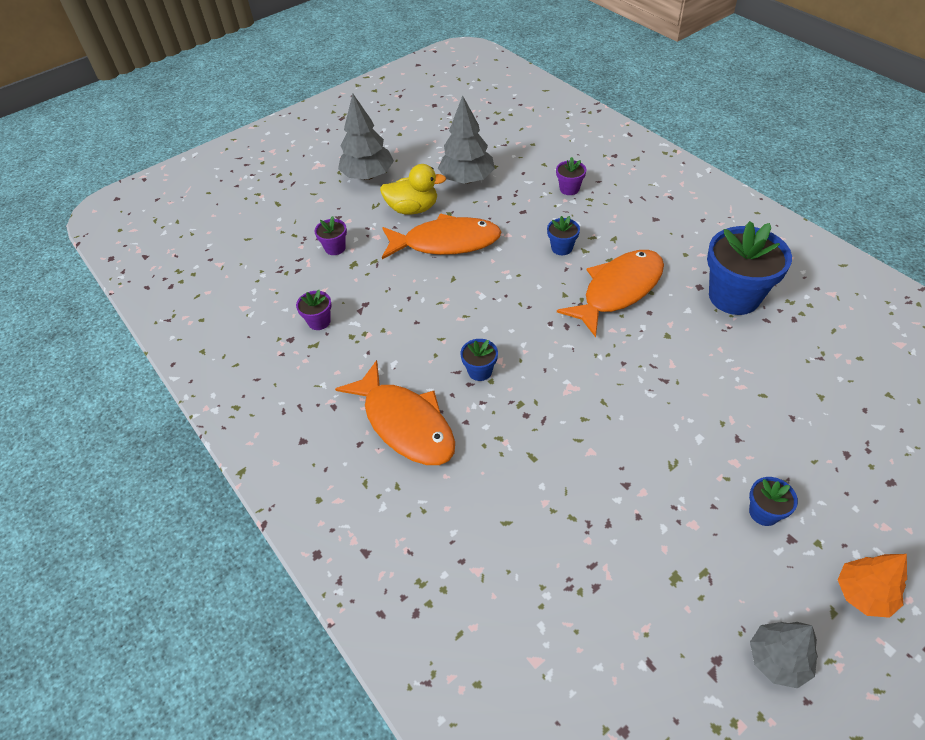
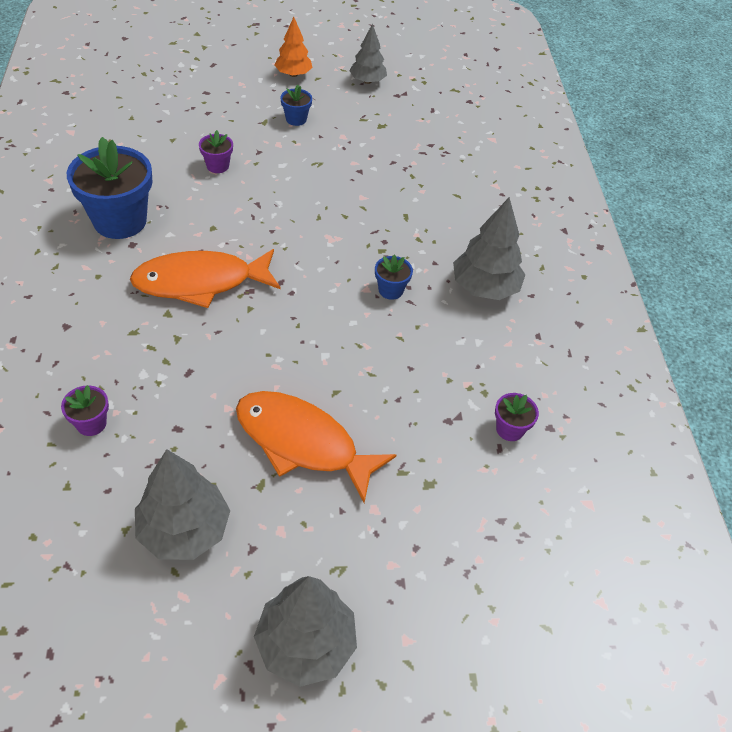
camera: 155 degrees left, 0 degrees up
(335, 248) = (437, 525): purple flower pot -> purple flower pot (217, 166)
(405, 424) = (484, 287): orange fish -> grey tree
(413, 209) = (296, 525): yellow duck -> none
(561, 248) = (194, 355): blue flower pot -> none

